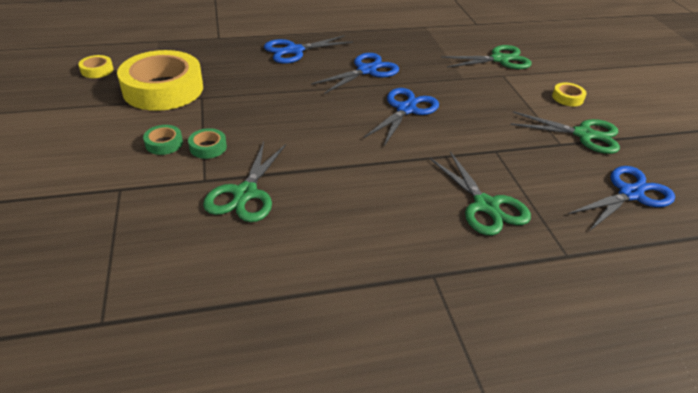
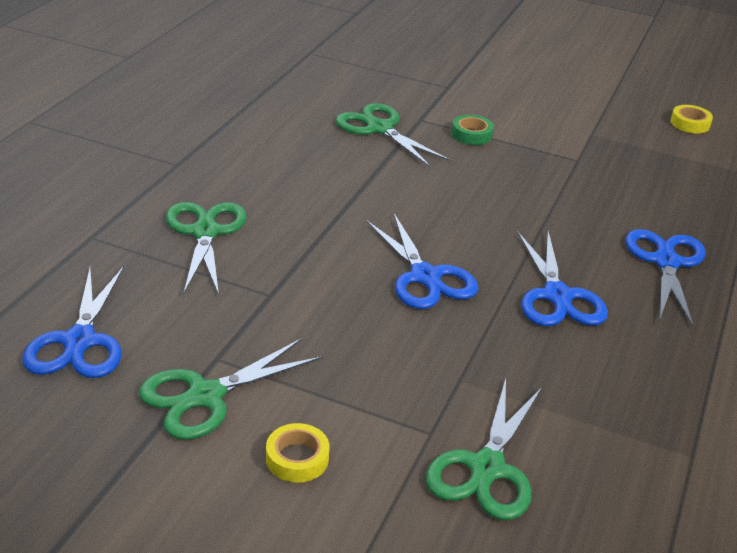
camera: 125 degrees right, 5 degrees down
(163, 89) = (615, 145): yellow tape -> none
(164, 143) = (500, 118): green tape -> none
(486, 205) = (205, 232): green scissors -> green scissors turned 75 degrees clockwise

